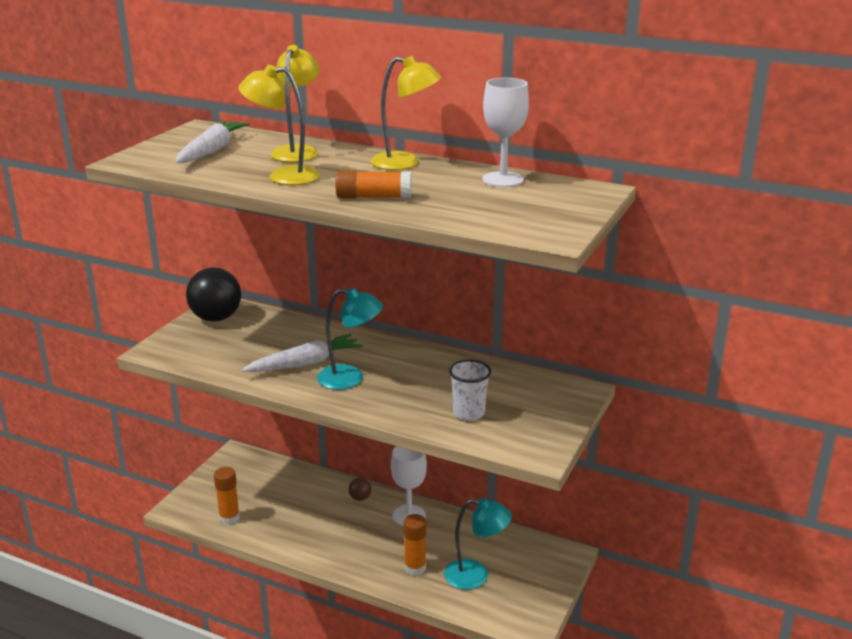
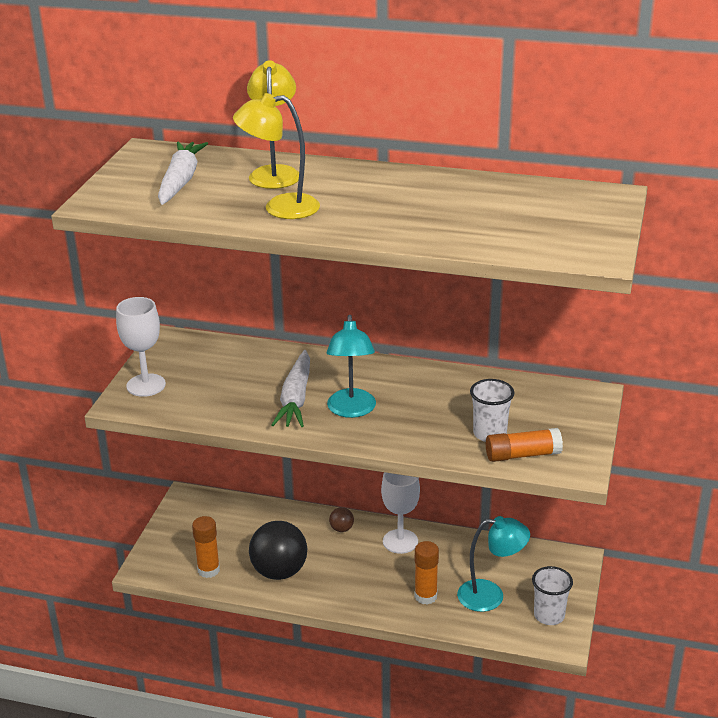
camera: 10 degrees left, 5 degrees up
(216, 318) = (173, 356): black ball -> black ball (279, 572)
(305, 363) = (295, 398): white carrot -> white carrot turned 135 degrees clockwise
(350, 379) = (351, 410): turquoise lamp -> turquoise lamp turned 90 degrees clockwise
(373, 197) = (391, 226): orange glue stick -> orange glue stick (522, 455)
(405, 163) = (399, 178): yellow lamp -> none
(503, 179) = (511, 190): white goblet -> white goblet (146, 385)
(525, 602) = (549, 615): none -> white cup

